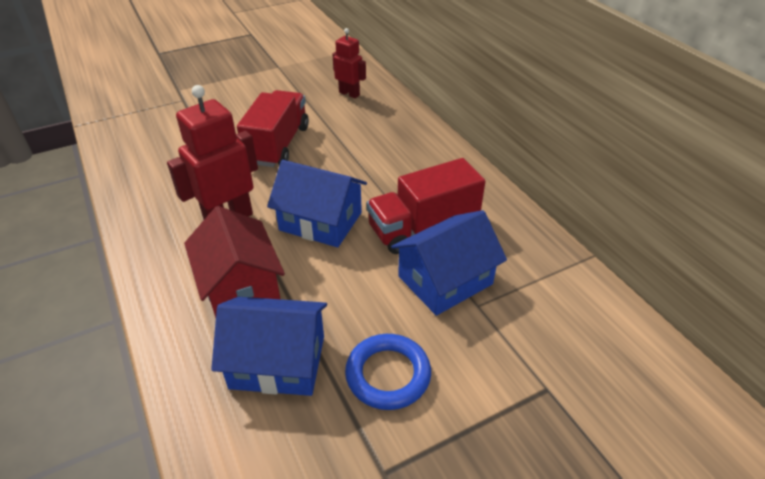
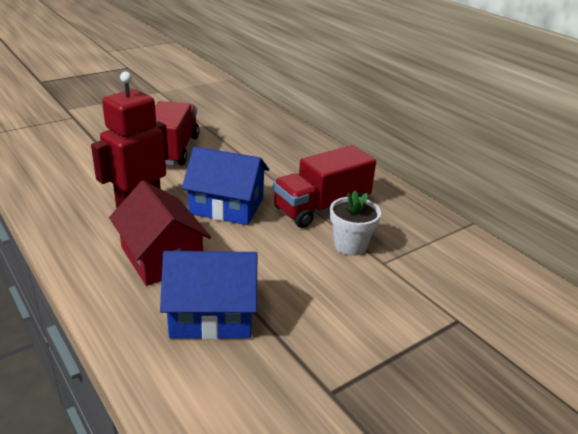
camera: 10 degrees left, 10 degrees down
(349, 94) = (231, 111): red robot -> none
(388, 374) = (316, 318): blue ring -> none
(445, 280) = (350, 245): blue house -> white flower pot

